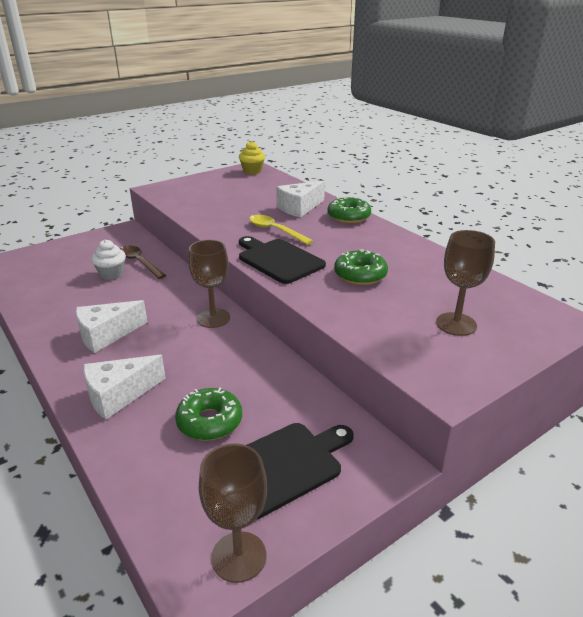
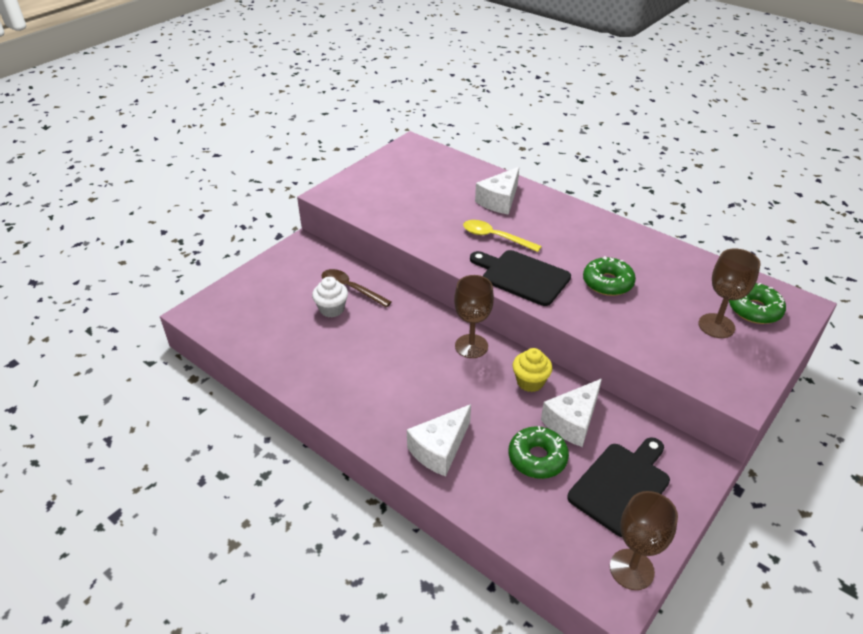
camera: 15 degrees left, 10 degrees up
(106, 334) = (380, 385): white cheese -> white cheese (572, 421)
(252, 171) = (416, 151): yellow cupcake -> yellow cupcake (530, 382)
(348, 217) = (555, 206): green donut -> green donut (754, 310)

